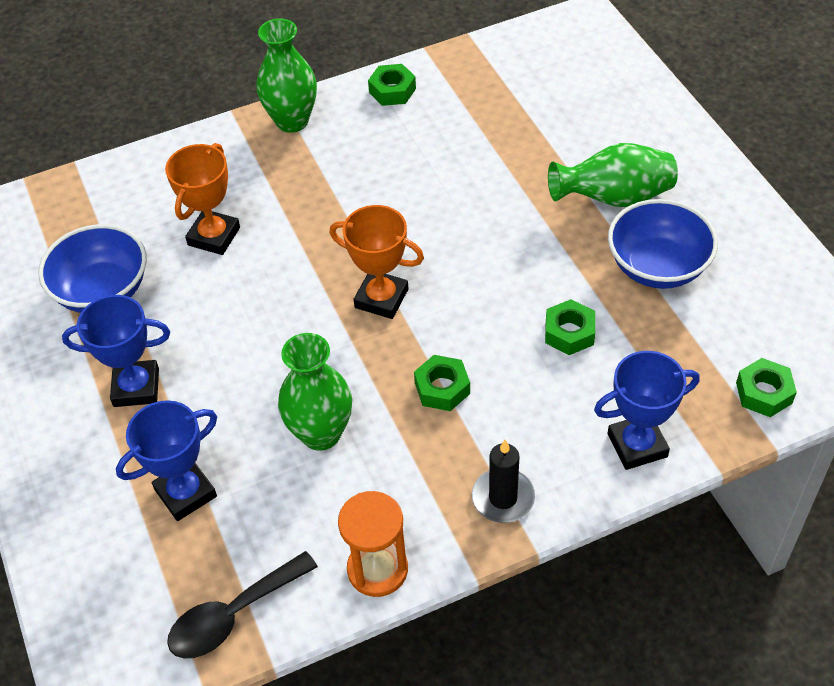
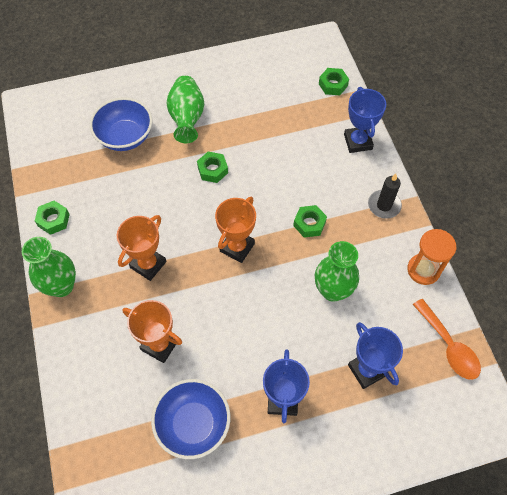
camera: 85 degrees left, 10 degrees up
(233, 615) = (449, 346): black spoon -> orange spoon
(337, 201) = (148, 264): none -> orange trophy
(569, 332) = (281, 157): green nut -> green nut (212, 170)
(657, 267) = (243, 109): blue bowl -> blue bowl (125, 137)

